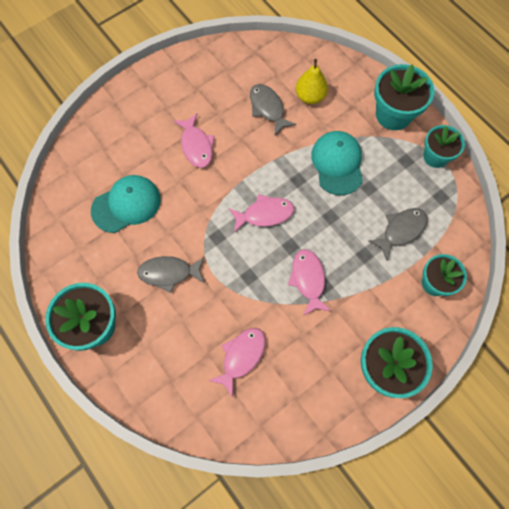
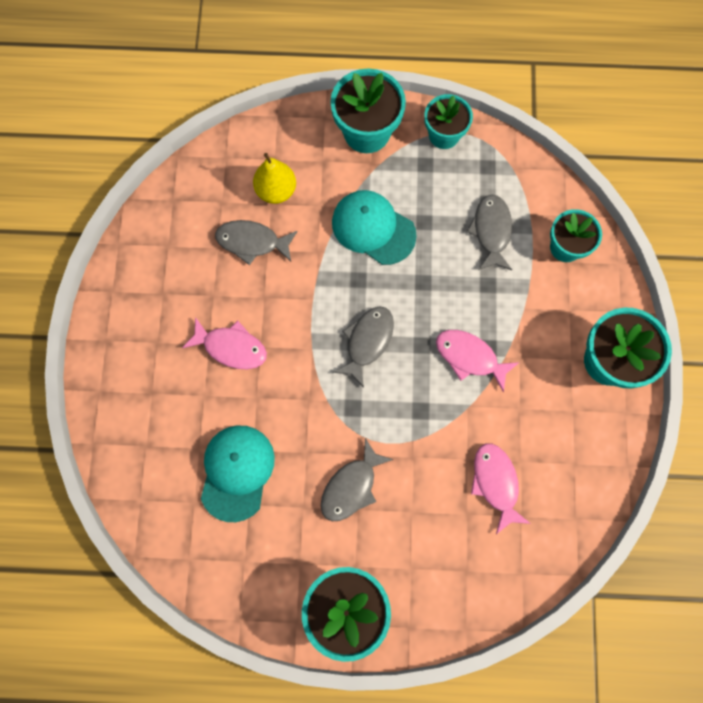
camera: 50 degrees left, 5 degrees up
(264, 214) = (367, 342): pink fish -> grey fish

